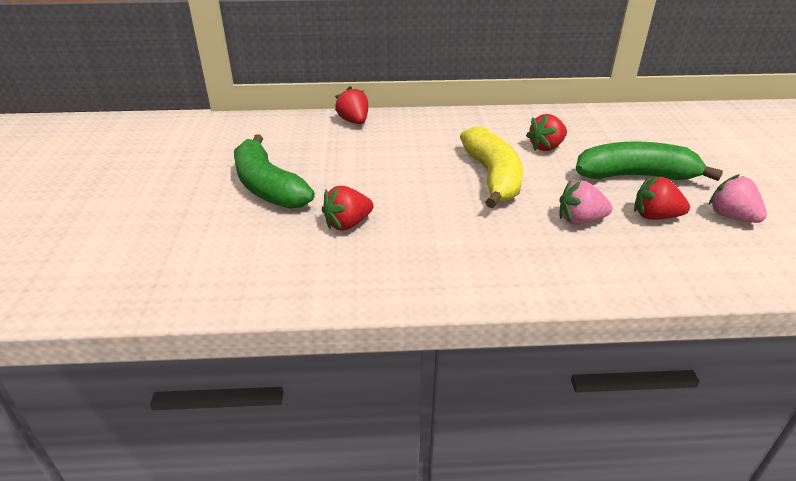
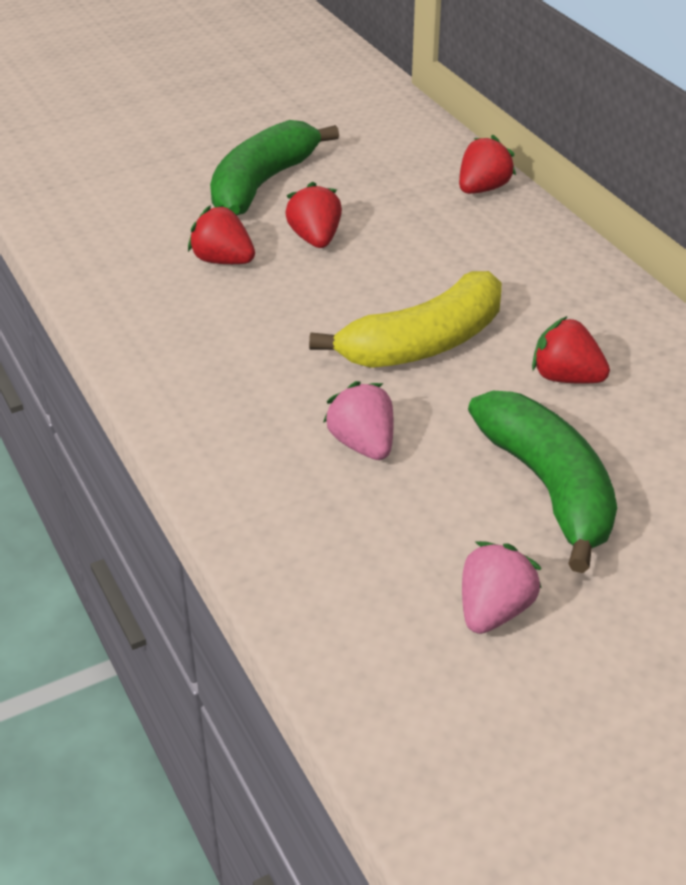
camera: 65 degrees right, 5 degrees up
(655, 216) = (429, 520): red strawberry -> red strawberry (315, 239)

